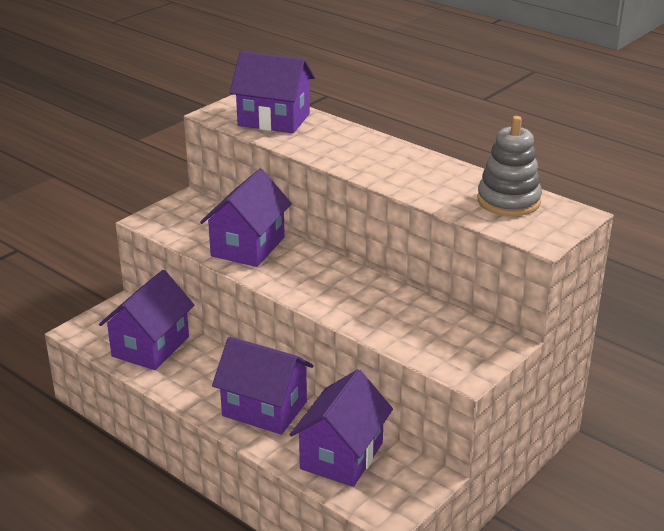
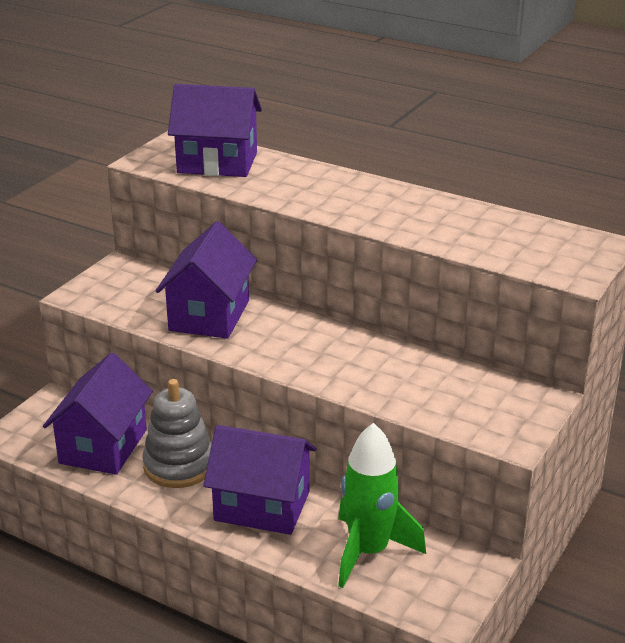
camera: 10 degrees left, 0 degrees up
(341, 456) = (369, 551): purple house -> green rocket
(508, 201) = (522, 235): grey stacking toy -> grey stacking toy (179, 465)

